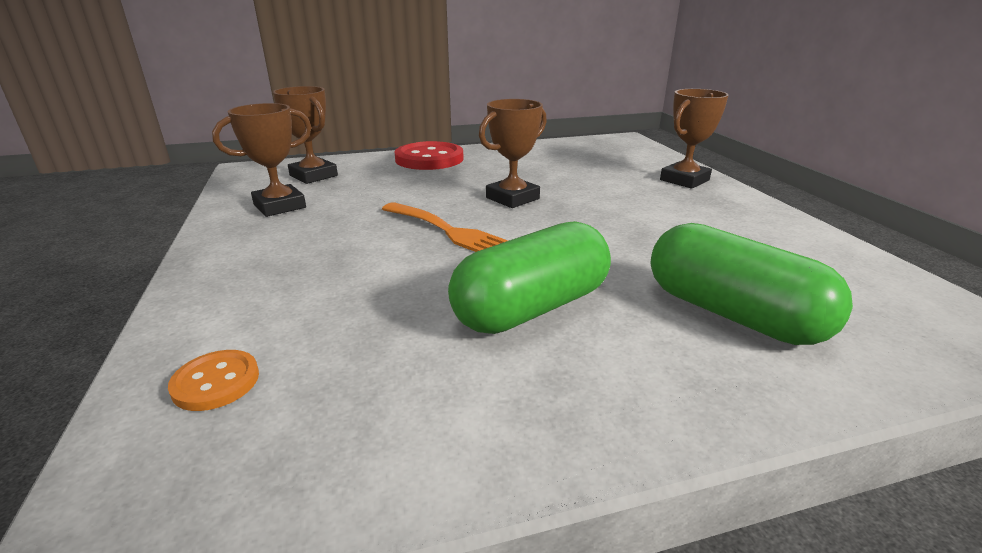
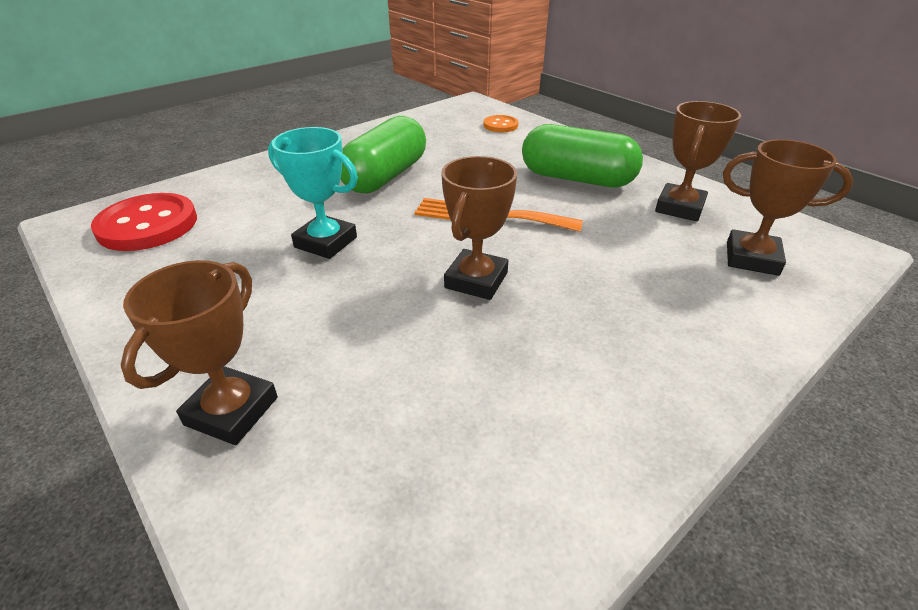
camera: 155 degrees right, 10 degrees up
(429, 159) = (695, 352): red button -> red button (148, 225)
(629, 243) = (325, 242): none -> turquoise trophy
(732, 313) = (256, 199): green capsule -> green capsule (577, 179)

